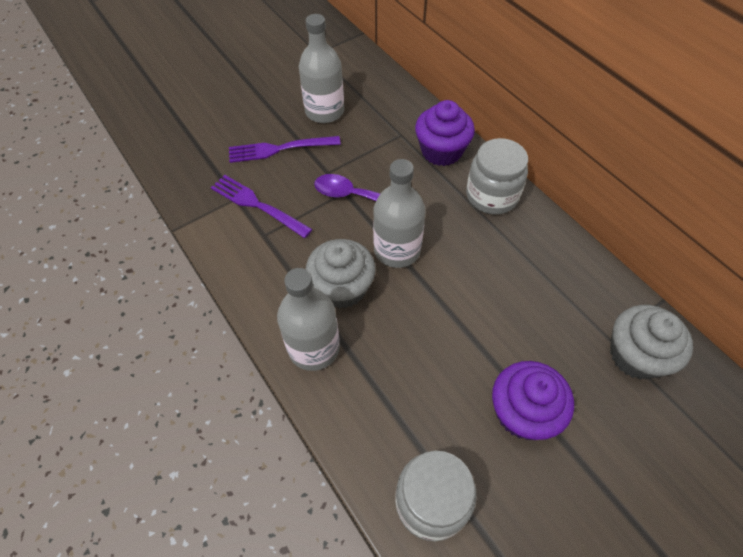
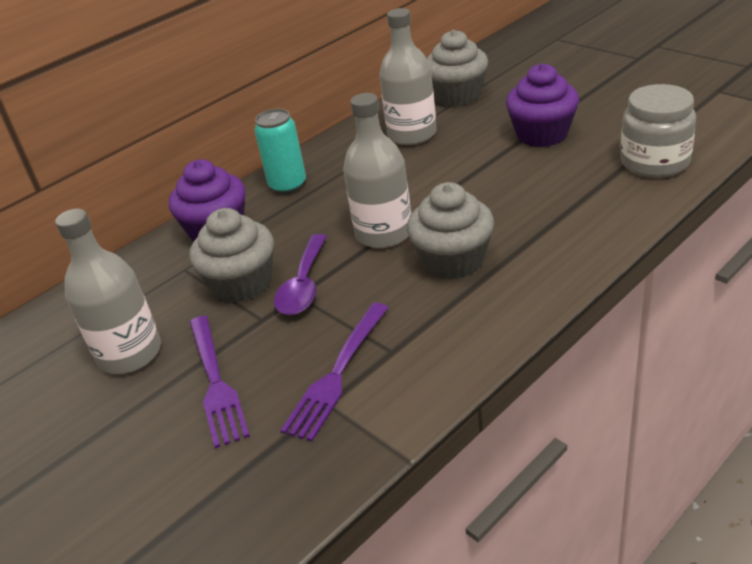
camera: 95 degrees left, 20 degrees down
(314, 348) = (543, 262): grey bottle -> grey bottle (412, 134)
(370, 163) = (242, 284): none -> grey cupcake
(492, 196) = (288, 185): grey jar -> turquoise can

